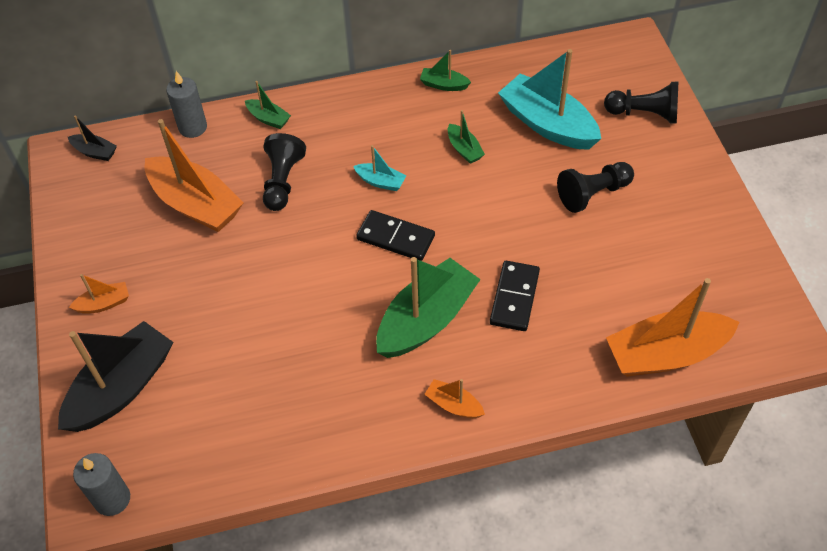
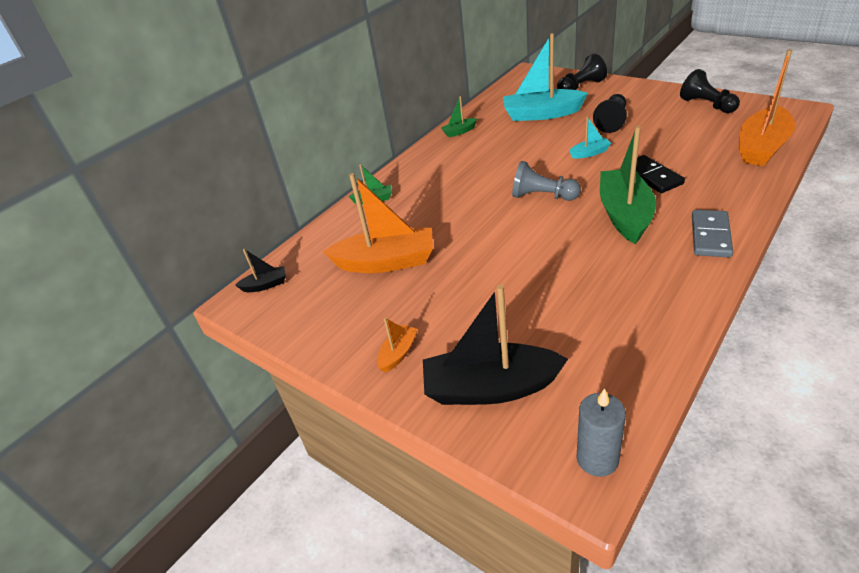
camera: 35 degrees left, 15 degrees down
(121, 388) = (490, 388): black boat -> black boat turned 90 degrees counterclockwise
(193, 127) = (325, 232): grey candle -> none
(282, 181) = (429, 217): black pawn -> black pawn (707, 105)
(380, 182) = (491, 182): turquoise boat -> turquoise boat (590, 153)
(396, 237) = (542, 196): black domino -> grey pawn
(454, 405) = (710, 236): orange boat -> grey domino
(464, 149) = (515, 145): green boat -> none

